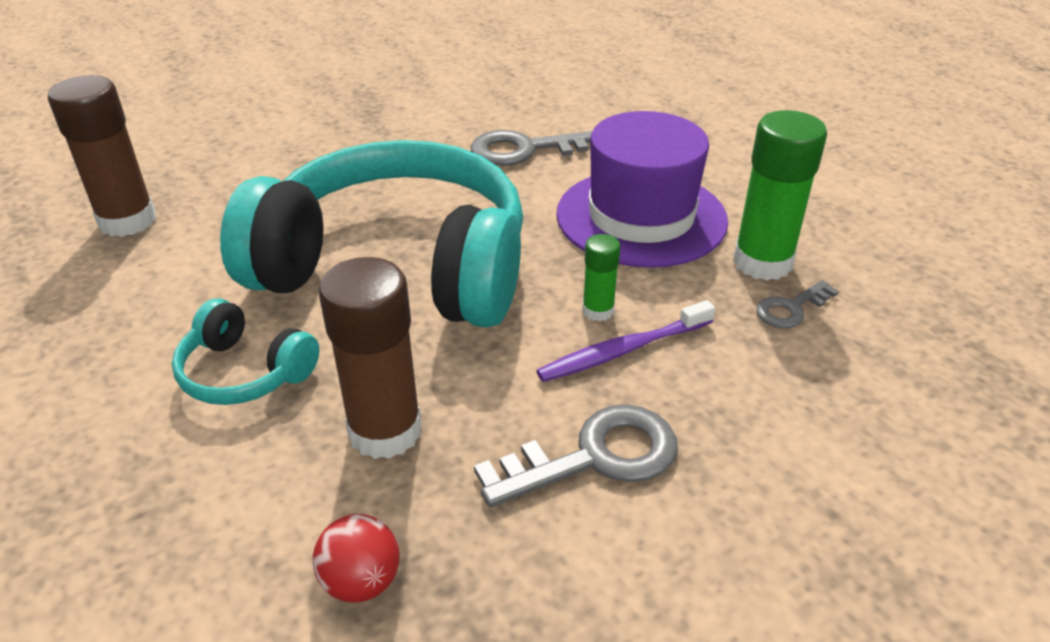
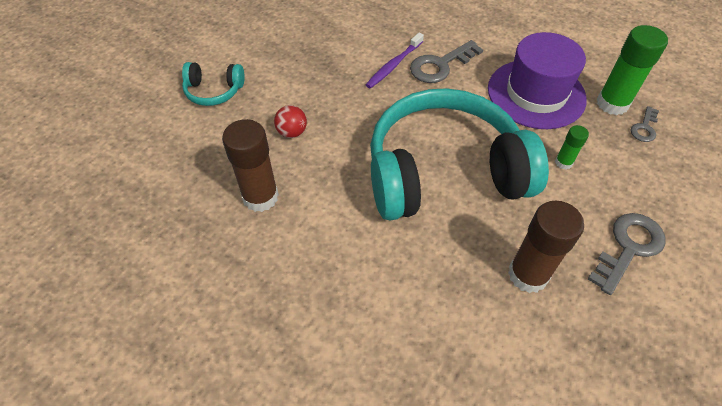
camera: 25 degrees left, 15 degrees up
(245, 372) = (428, 270): turquoise headphones -> turquoise headphones (214, 91)
(361, 581) = (588, 358): red ball -> red ball (292, 132)
(623, 350) = (593, 182): purple toothbrush -> purple toothbrush (393, 65)

